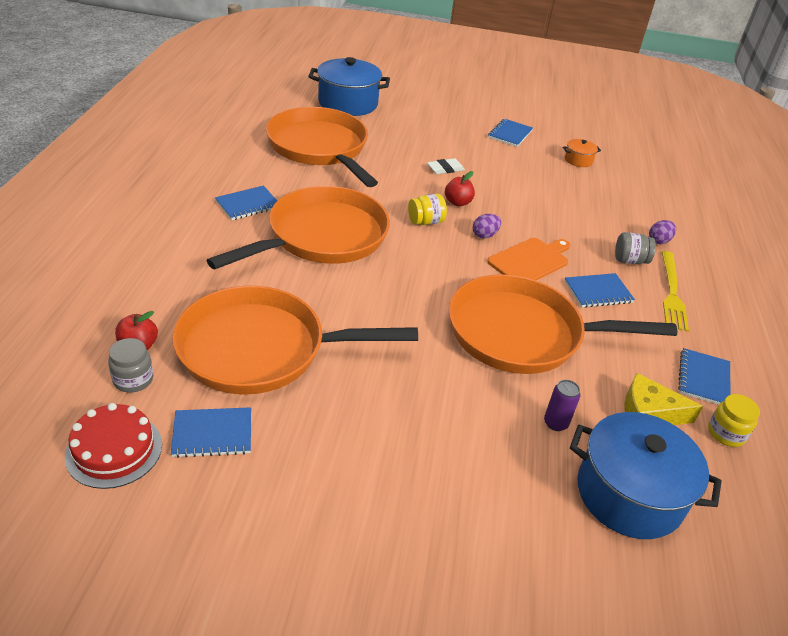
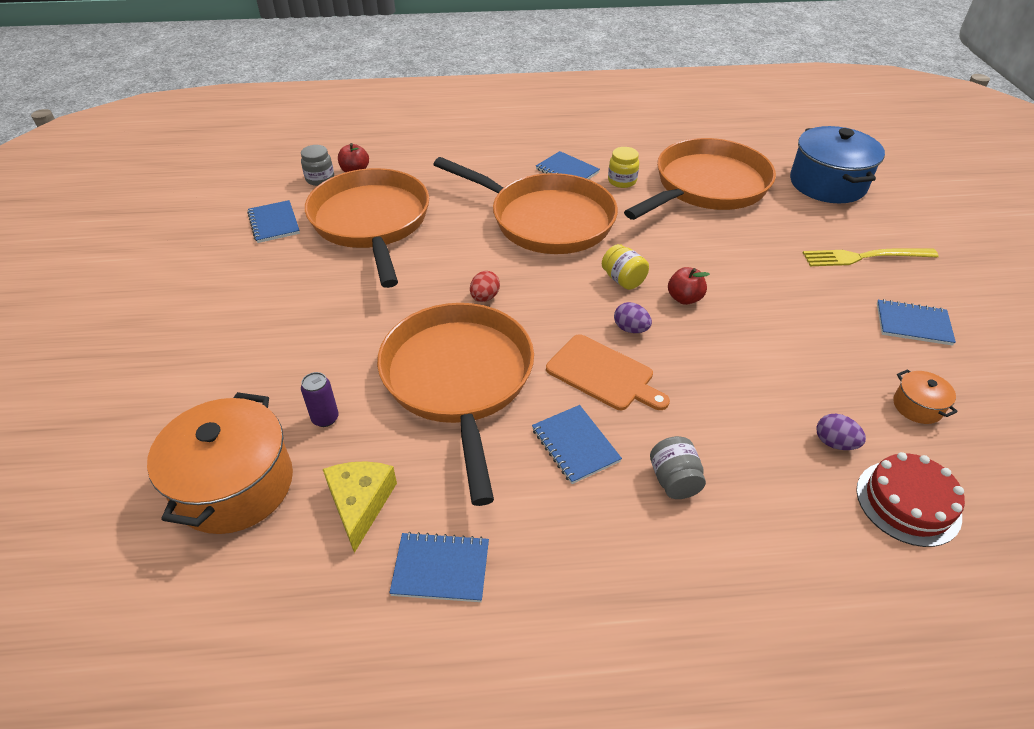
camera: 80 degrees right, 5 degrees up
(114, 450) = (253, 190): red cake -> red cake (908, 502)
(421, 297) = (484, 297): none -> red egg
(445, 169) = (752, 278): white eraser -> none
(629, 494) = (235, 485): blue pot -> orange pot
(659, 241) = (755, 519): purple egg -> purple egg (834, 443)
(671, 293) = (622, 534): yellow fork -> yellow fork (864, 257)
(726, 433) = (342, 590): yellow jar -> yellow jar (622, 181)

